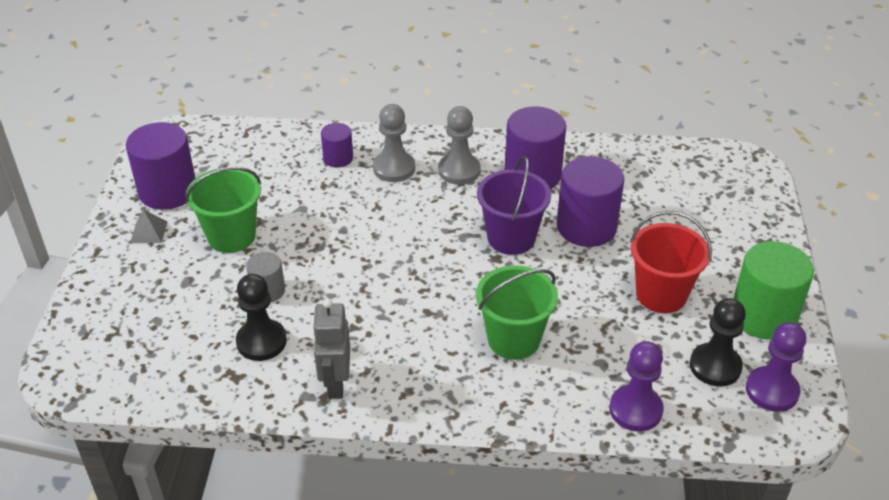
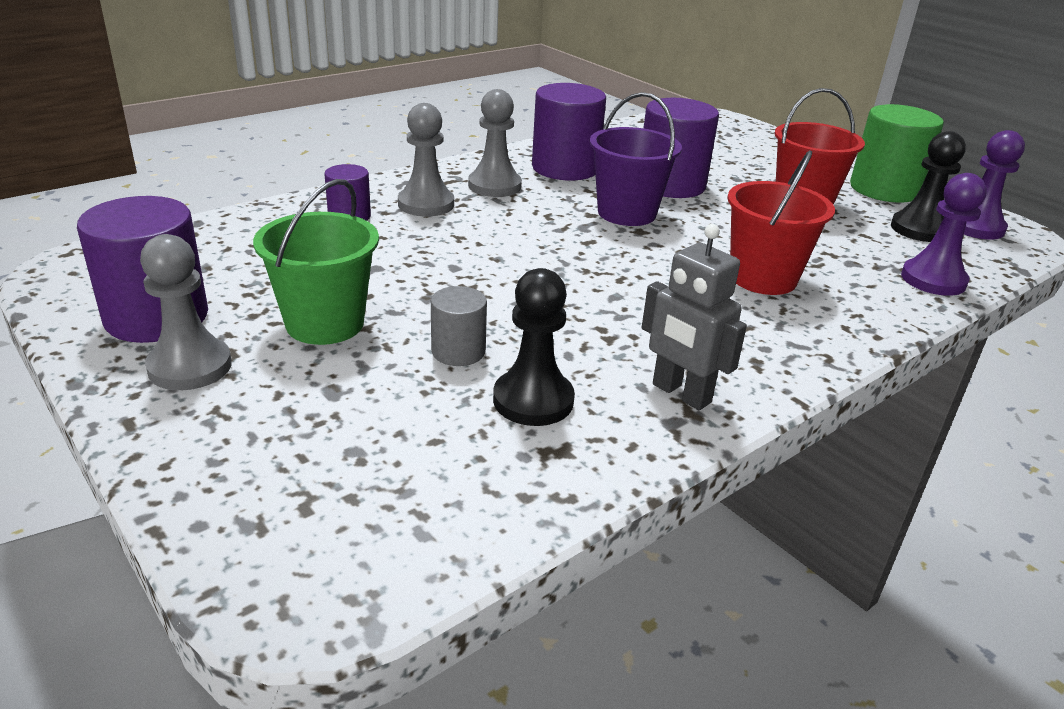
camera: 45 degrees left, 10 degrees down
(149, 232) = (190, 366): grey pyramid -> grey pawn
(513, 339) = (763, 278): green bucket -> red bucket

